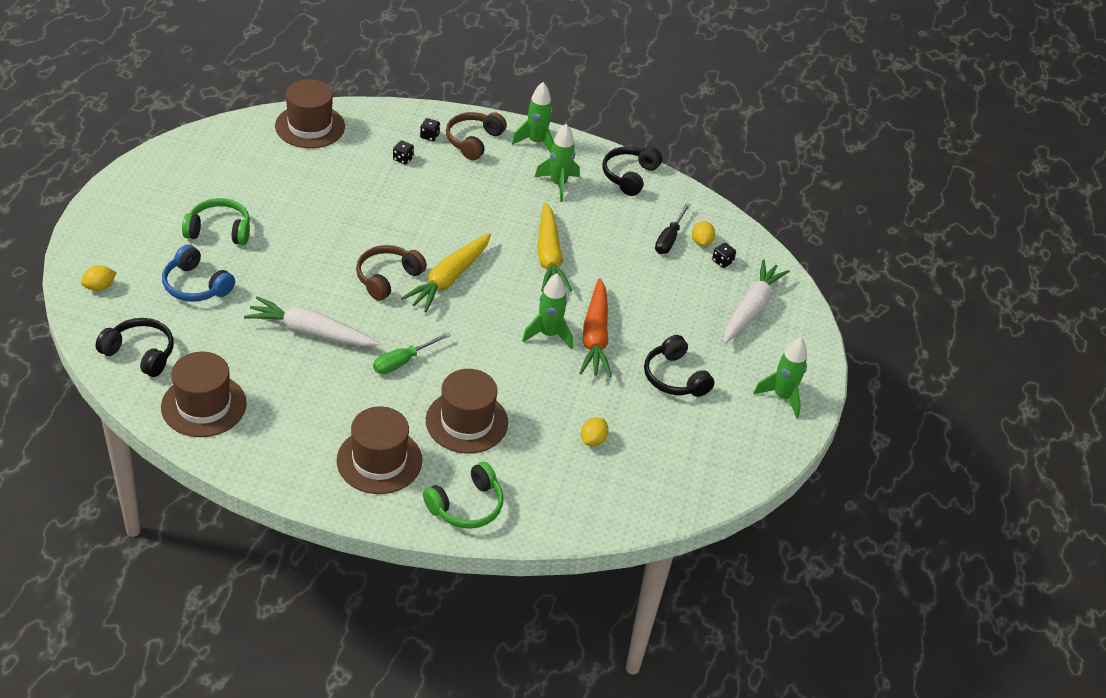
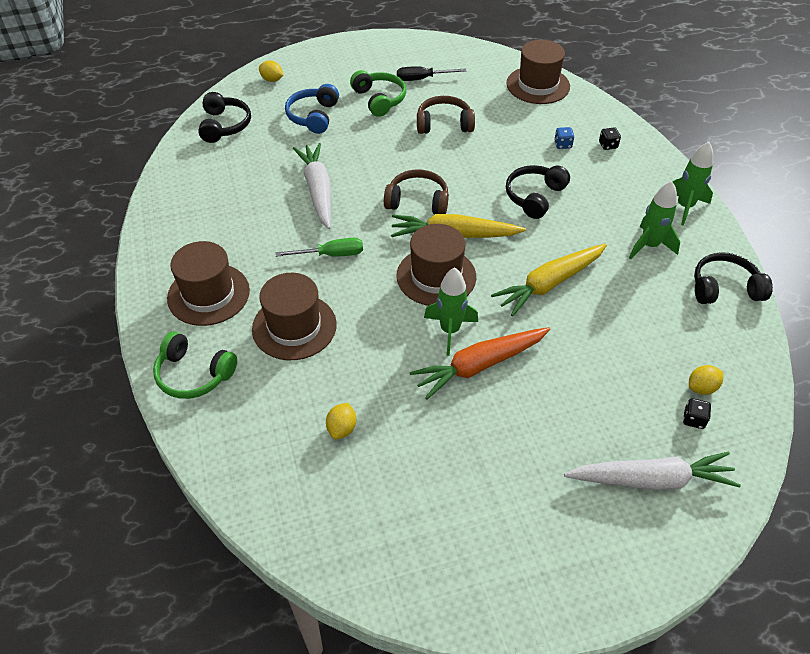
camera: 65 degrees right, 5 degrees up
(204, 405) = (197, 176): brown hat -> brown hat (436, 276)
(403, 159) = (562, 144): black dice -> blue dice
(403, 361) = (331, 255): green screwdriver -> green screwdriver turned 150 degrees clockwise
(473, 141) = (635, 171): brown headphones -> brown headphones (444, 124)
(593, 440) = (342, 428): yellow lemon -> yellow lemon turned 75 degrees counterclockwise
(669, 239) = (674, 359): black screwdriver -> black screwdriver (422, 79)
(674, 377) = (483, 456): black headphones -> black headphones (534, 196)
(782, 397) = (545, 576): green rocket -> none

